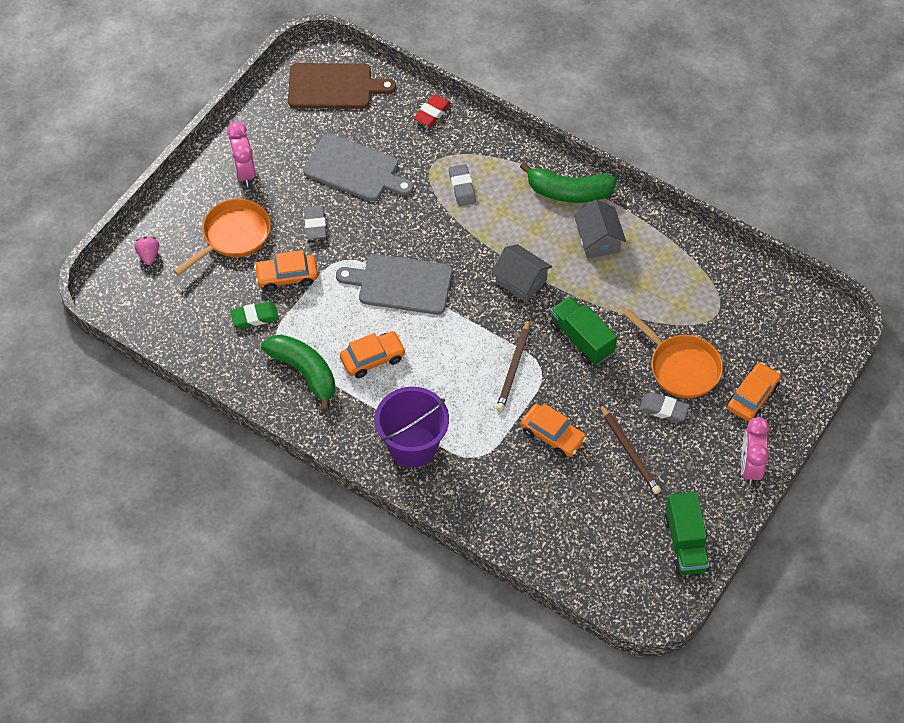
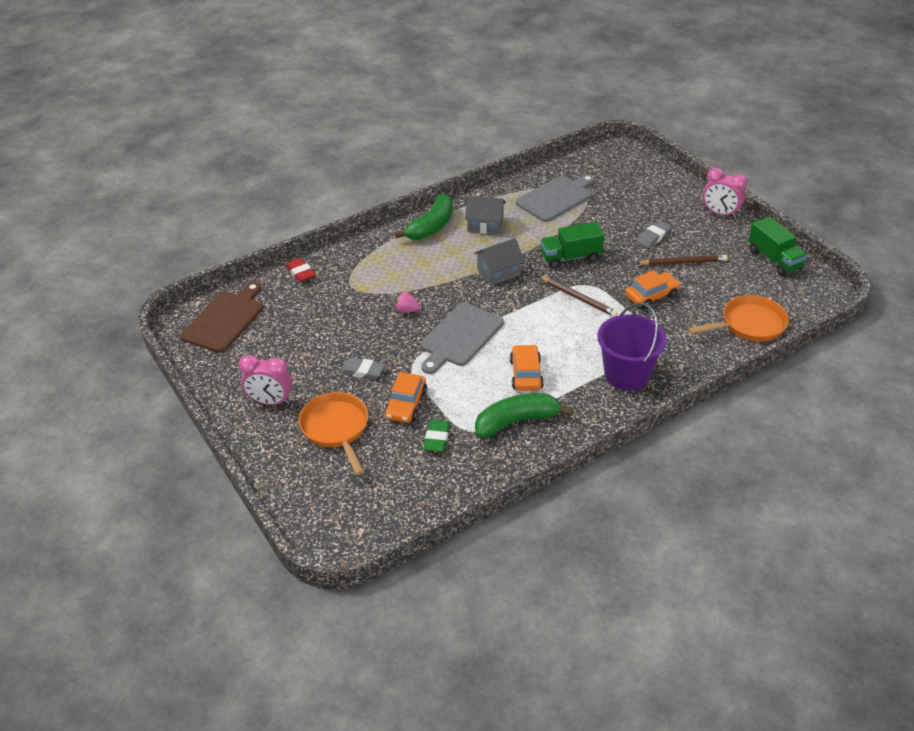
camera: 65 degrees left, 15 degrees down
(149, 255) = (315, 497): pink strawberry -> pink strawberry (406, 310)
(355, 169) = (323, 331): grey cutting board -> grey cutting board (556, 198)
(462, 187) = (387, 277): grey eraser -> none
(681, 367) = (621, 219): orange pan -> orange pan (749, 324)
(685, 543) = (774, 259): green truck -> green truck turned 45 degrees clockwise
(752, 397) = (662, 196): orange car -> none

